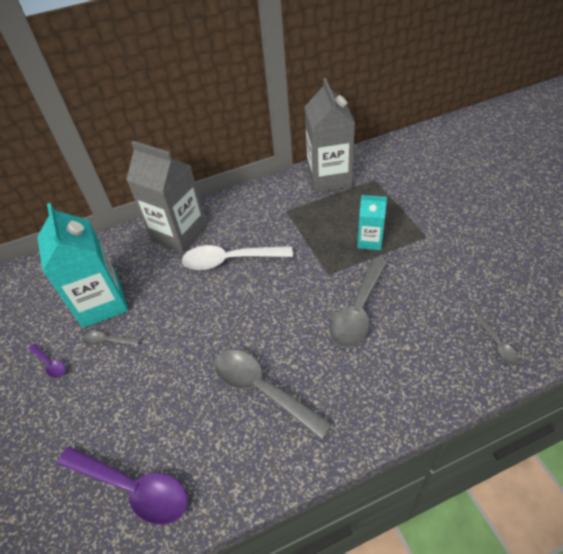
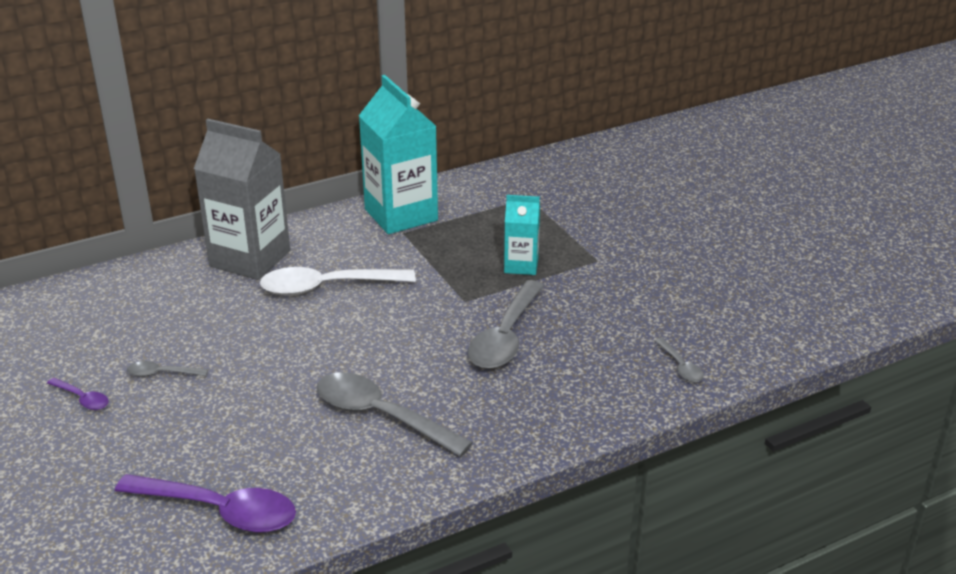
camera: 10 degrees left, 15 degrees down
(101, 303) = (146, 335): turquoise carton -> turquoise carton (401, 215)
(329, 178) = (464, 196): grey carton -> none

